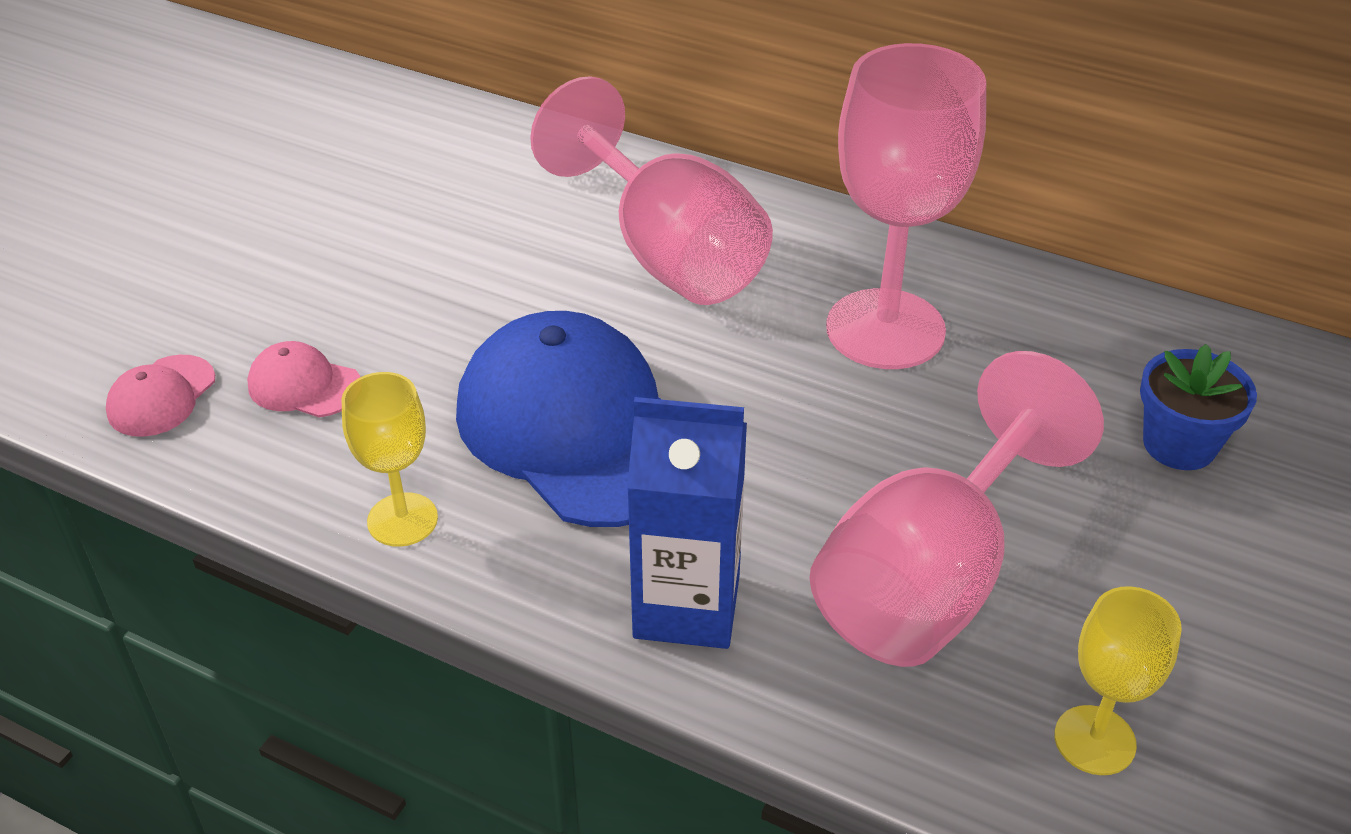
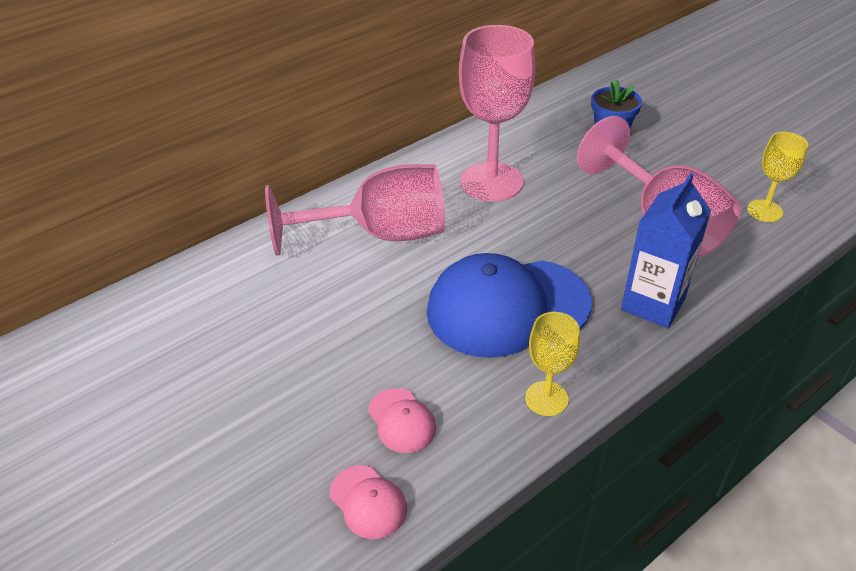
camera: 65 degrees left, 0 degrees up
(304, 385) = (402, 421): pink cap -> pink cap turned 75 degrees counterclockwise

